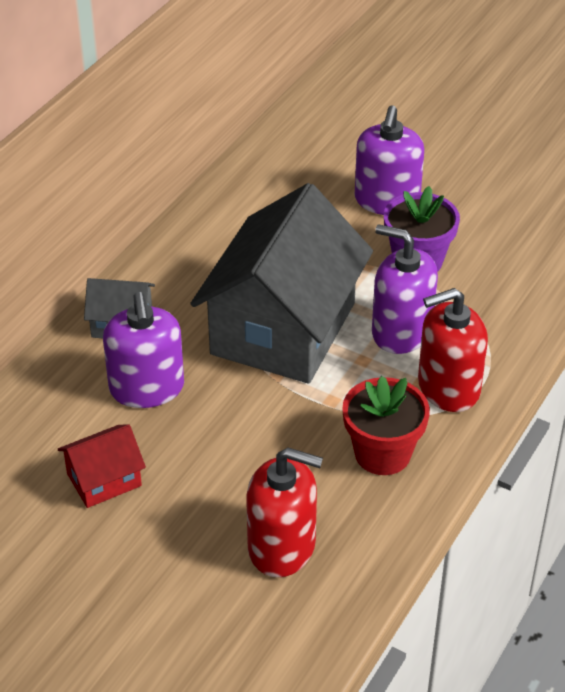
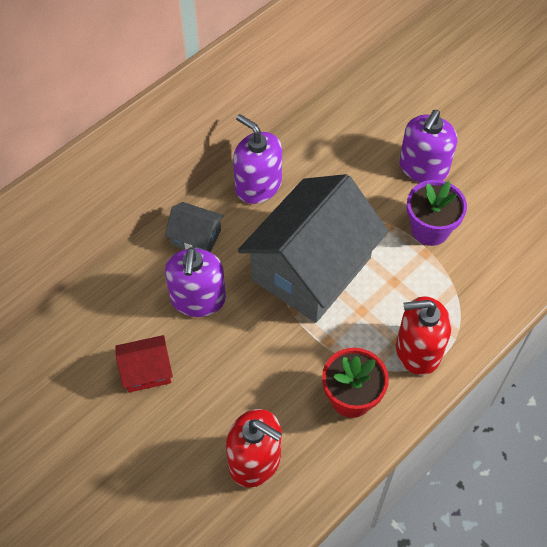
camera: 15 degrees right, 15 degrees up
(401, 331) = (398, 291): purple soap dispenser -> purple soap dispenser (258, 185)

